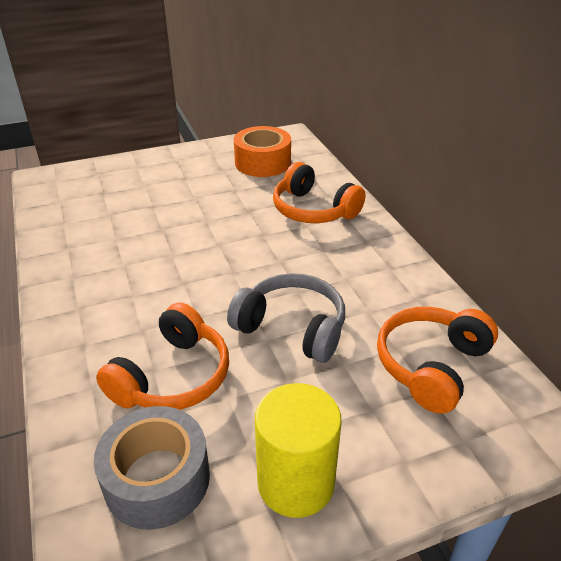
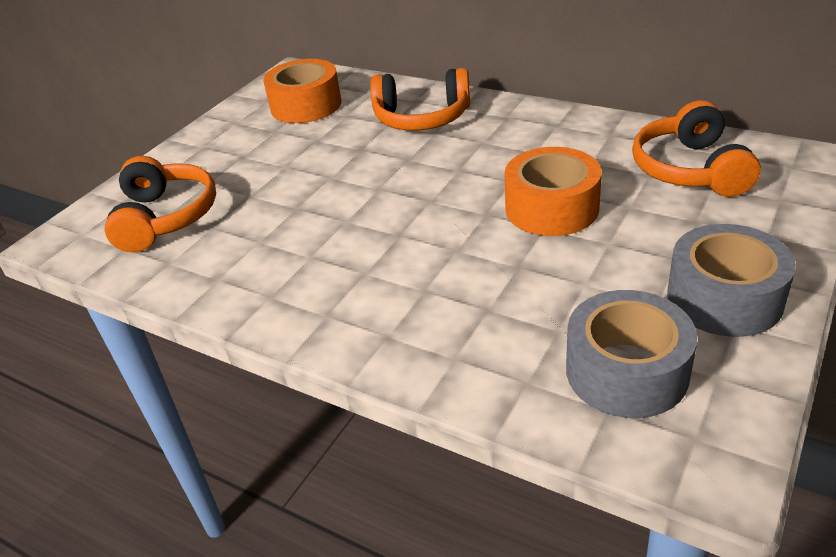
camera: 35 degrees left, 0 degrees up
(173, 376) = (514, 302): orange headphones -> orange headphones (165, 217)
(292, 328) = (551, 208): grey headphones -> orange tape
(296, 483) = (724, 298): yellow cylinder -> grey tape

